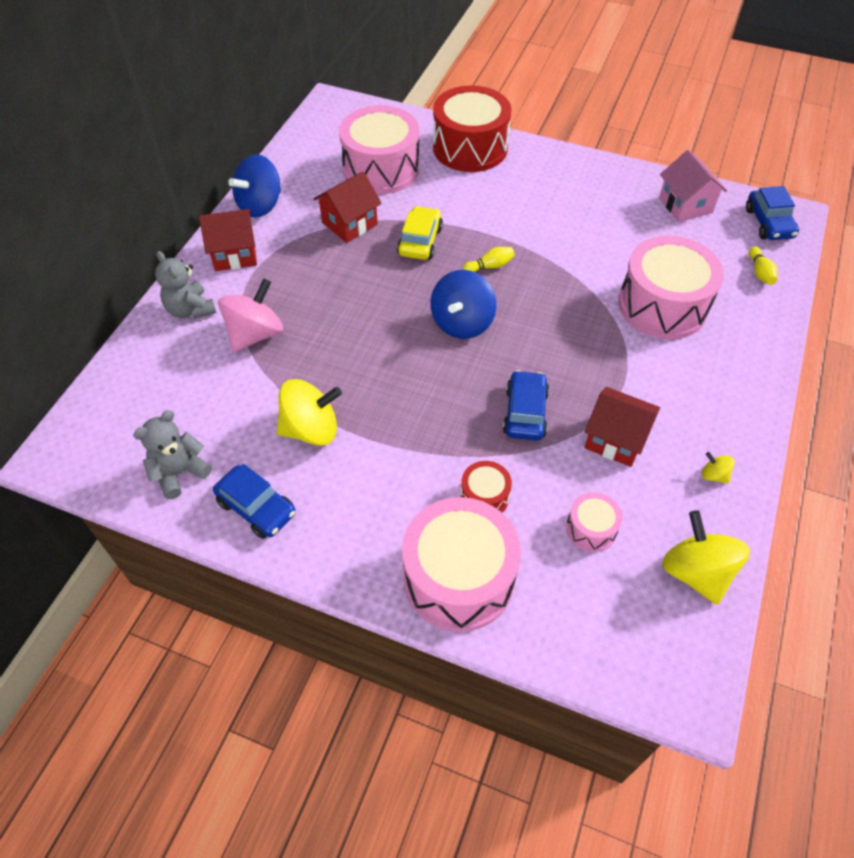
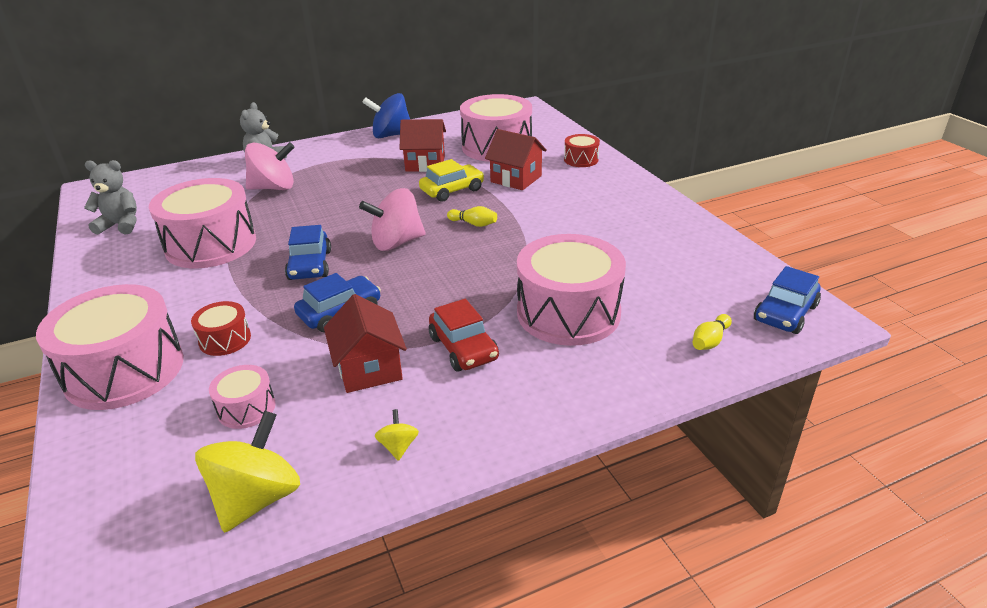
camera: 45 degrees right, 20 degrees down
(235, 254) = (335, 150): red house -> red house (516, 179)
(257, 507) = (116, 262): blue car -> blue car (310, 265)
(311, 429) = (211, 244): yellow spinning top -> pink drum
(462, 323) = (396, 243): blue spinning top -> pink spinning top
(470, 148) = (581, 160): red drum -> red drum, size x0.47
(645, 379) = (463, 348): none -> red car
(685, 205) = (712, 263): pink house -> none

